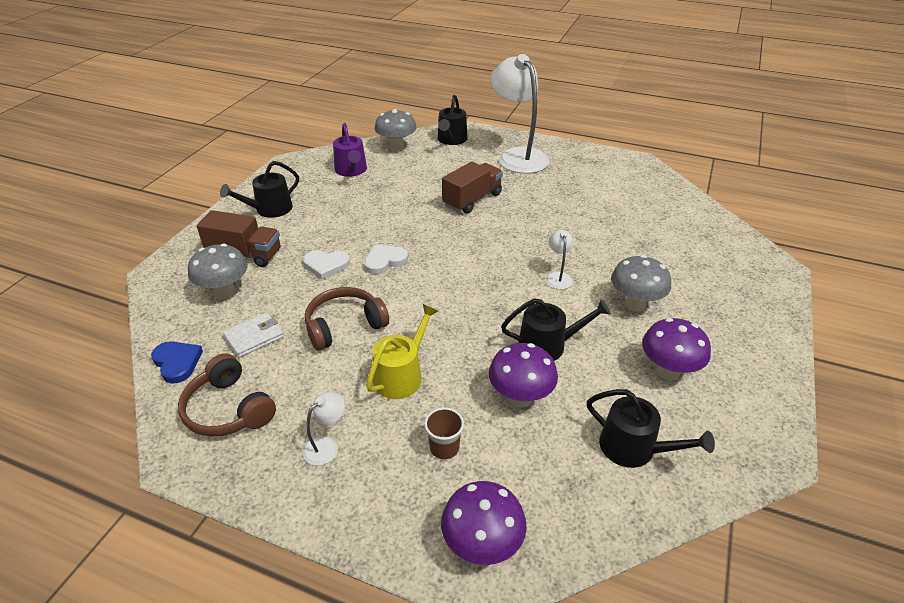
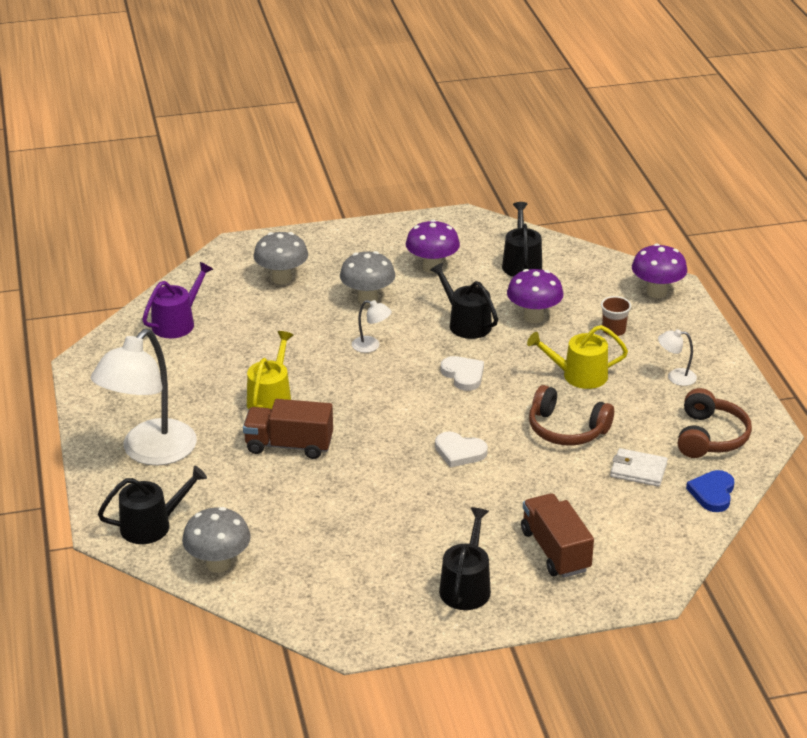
camera: 125 degrees left, 5 degrees down
(225, 292) = (616, 525): grey mushroom -> grey mushroom (282, 279)
(269, 209) = (466, 586): black watering can -> black watering can turned 90 degrees counterclockwise
(326, 265) = (507, 485): white heart -> white heart (463, 375)
(351, 170) = (316, 571): purple watering can -> purple watering can (177, 323)
(530, 210) = (271, 399): none -> yellow watering can
(558, 277) = (371, 346): white lamp -> white lamp turned 120 degrees counterclockwise

